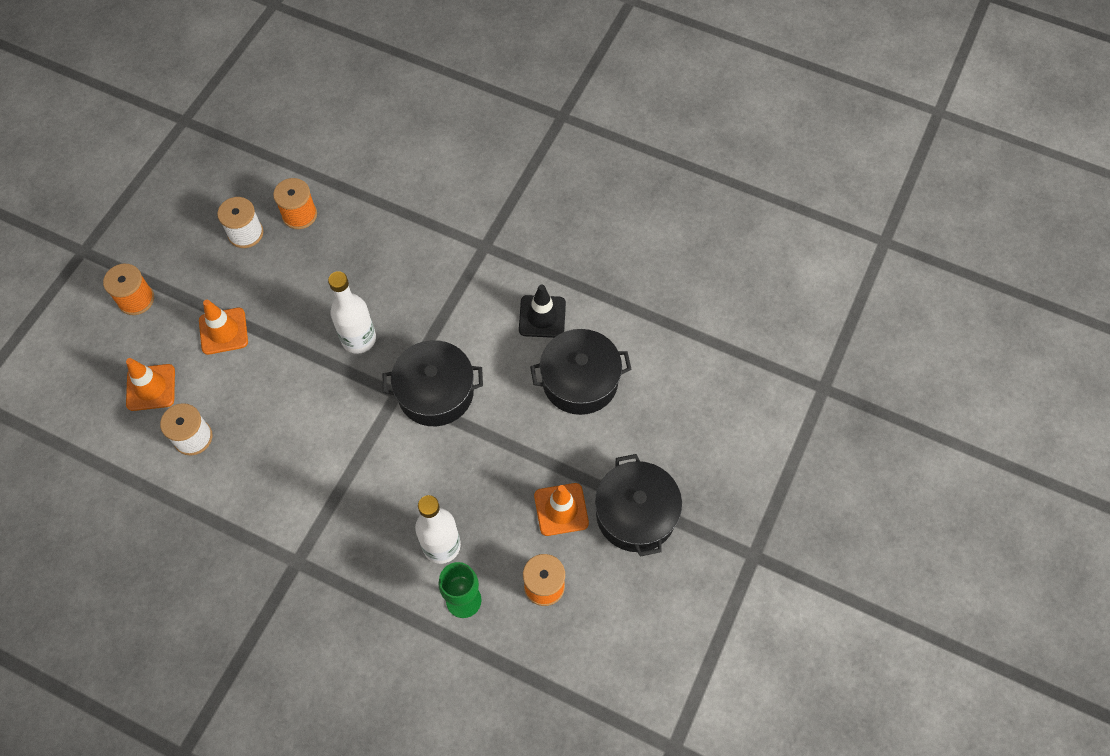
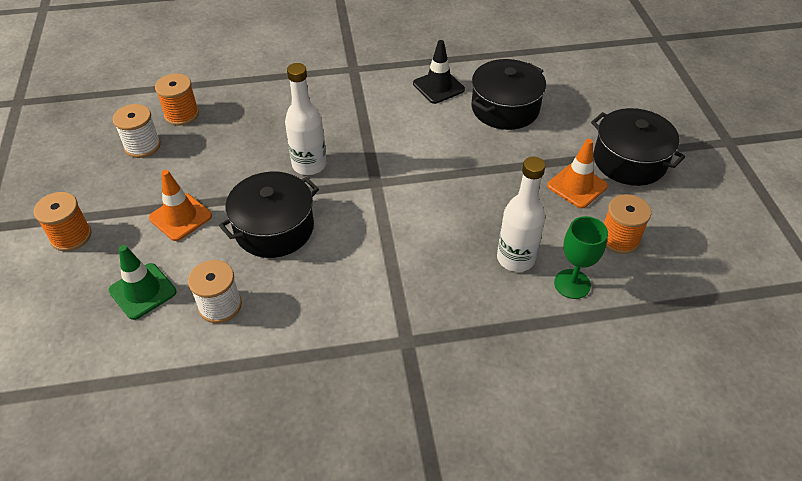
camera: 35 degrees left, 15 degrees down
(151, 387) = (142, 291): orange traffic cone -> green traffic cone
(435, 392) = (406, 166): black pot -> black pot (274, 228)

